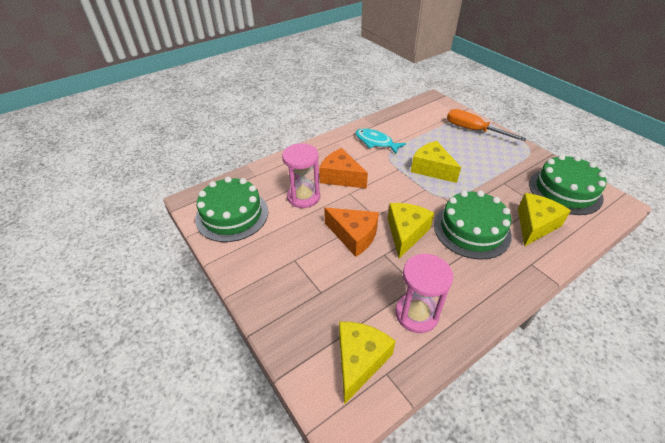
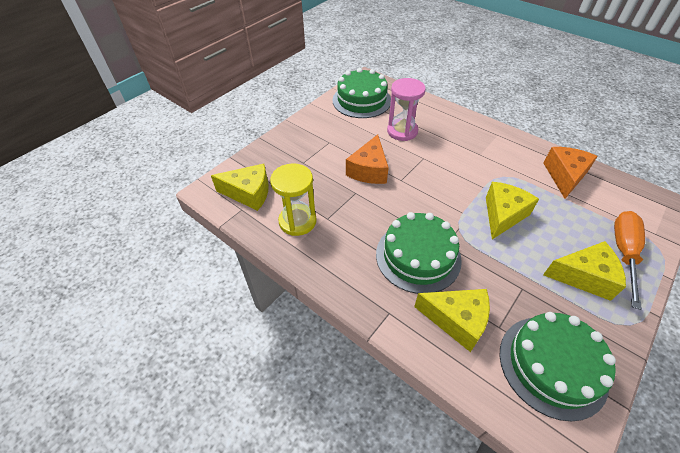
camera: 75 degrees right, 5 degrees up
(341, 177) = (443, 148): orange cheese -> orange cheese (565, 176)
(376, 142) = (519, 163): turquoise fish -> none
(406, 233) = (388, 204): yellow cheese -> yellow cheese (584, 276)
(416, 314) = (297, 221): pink hourglass -> yellow hourglass

